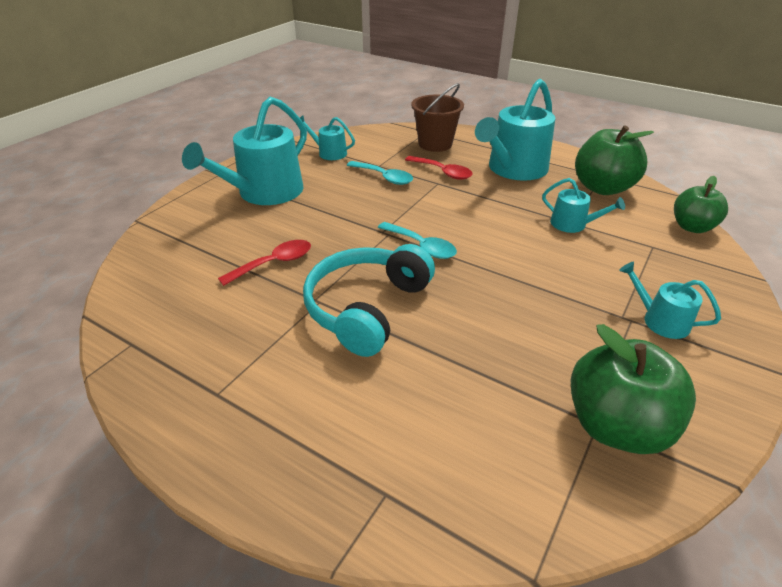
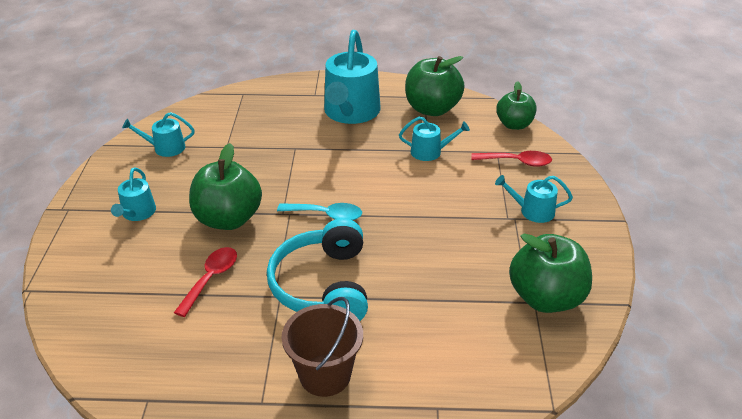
camera: 30 degrees left, 0 degrees up
(264, 192) = (137, 213): turquoise watering can -> turquoise watering can, size x0.49
(331, 220) = (228, 219): none -> green apple
(384, 177) = (241, 158): turquoise spoon -> none
(435, 144) = (262, 106): brown bucket -> brown bucket (325, 375)
(442, 172) = (291, 135): red spoon -> red spoon (516, 162)

